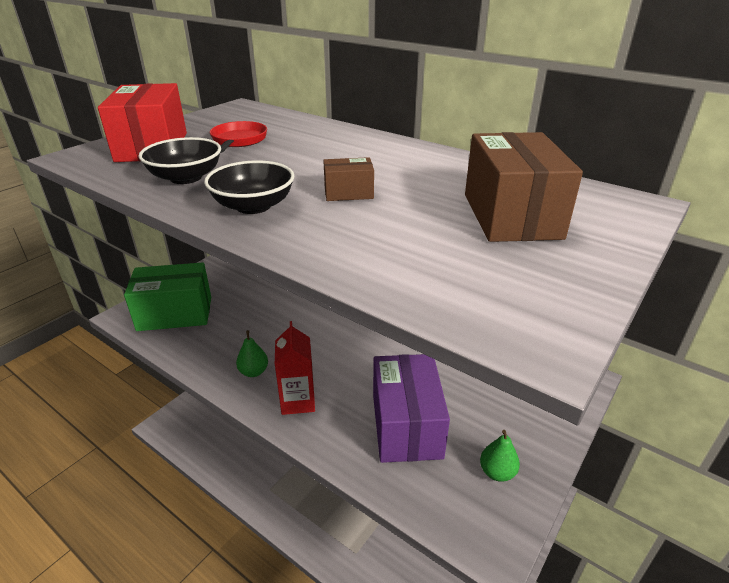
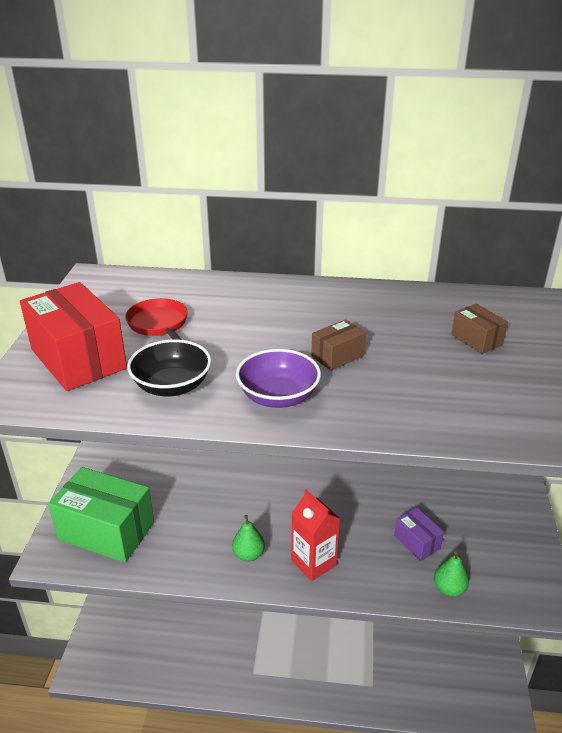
camera: 30 degrees left, 0 degrees up
(175, 313) = (106, 531): green box -> green box turned 60 degrees clockwise
(253, 206) = (278, 396): black bowl -> purple bowl
(406, 425) = (417, 542): purple box -> purple box, size x0.49
(497, 472) = (507, 547): green pear -> green pear (449, 589)
(511, 216) = (476, 339): brown box -> brown box, size x0.49

